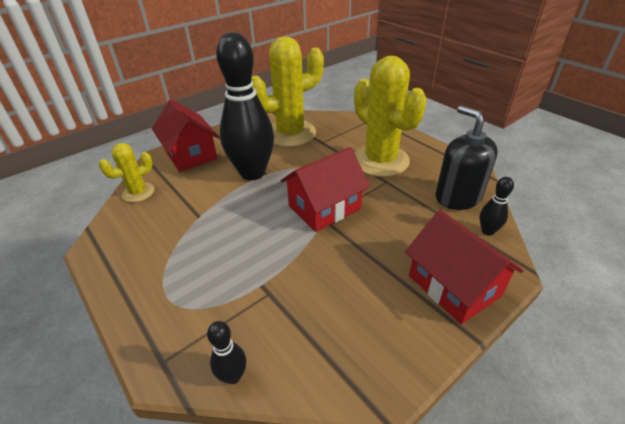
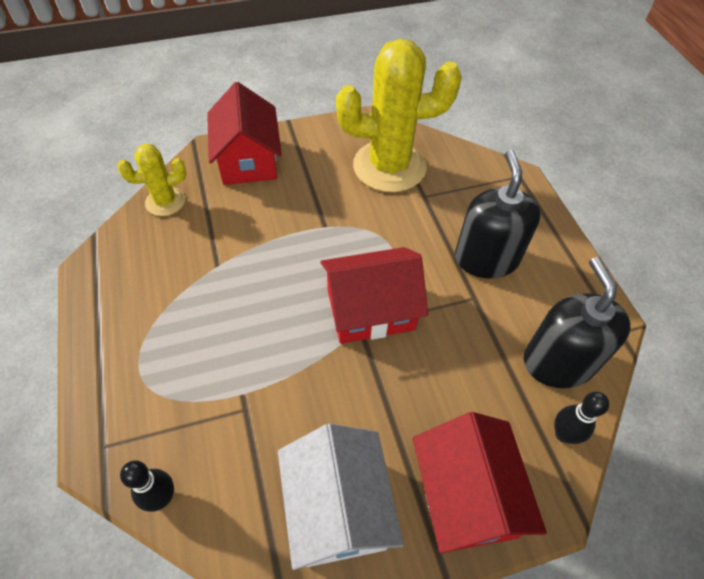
camera: 20 degrees right, 15 degrees up
(252, 173) = (309, 219): black bowling pin -> none
(374, 327) = (338, 507): none -> white house
(380, 160) = (486, 258): yellow cactus -> black soap dispenser

